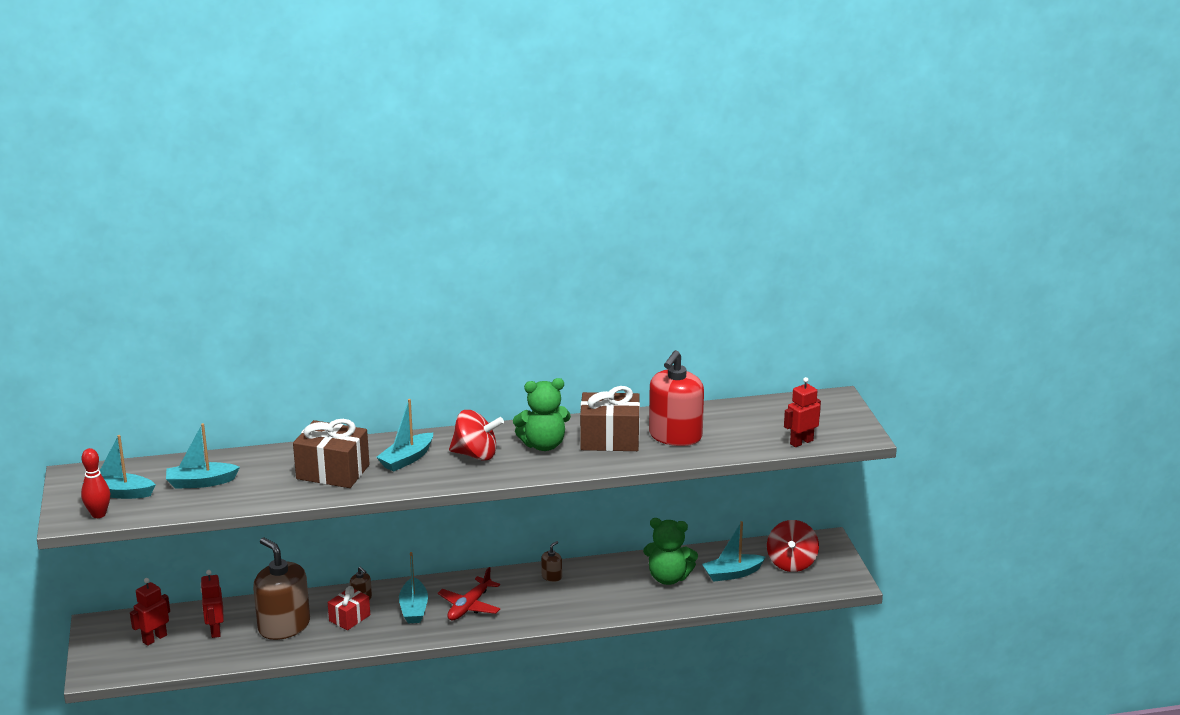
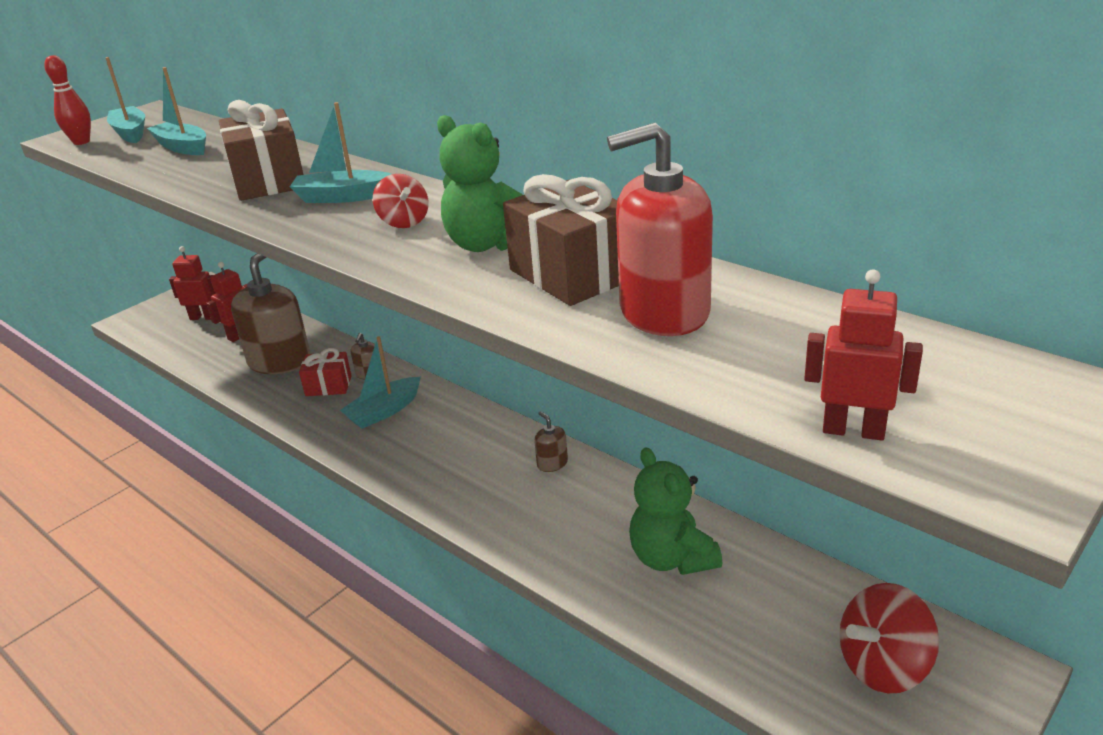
camera: 55 degrees right, 5 degrees up
(469, 606) = (427, 441): red plane -> none
(476, 455) = (404, 222): red spinning top -> red spinning top, size x0.63
(551, 576) = (552, 463): brown soap dispenser -> brown soap dispenser turned 120 degrees counterclockwise
(732, 574) = (765, 615): turquoise boat -> none

